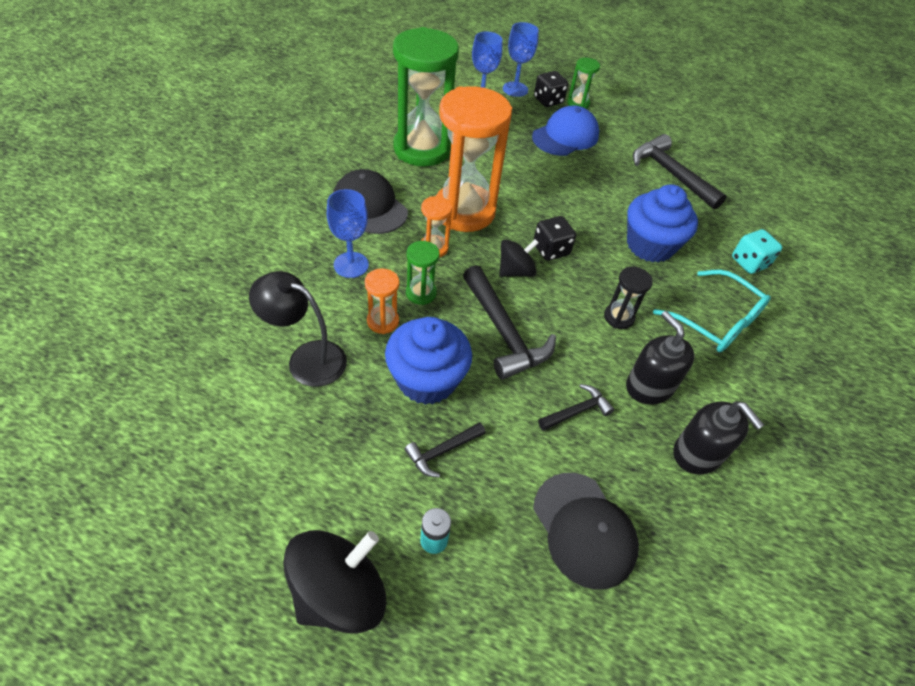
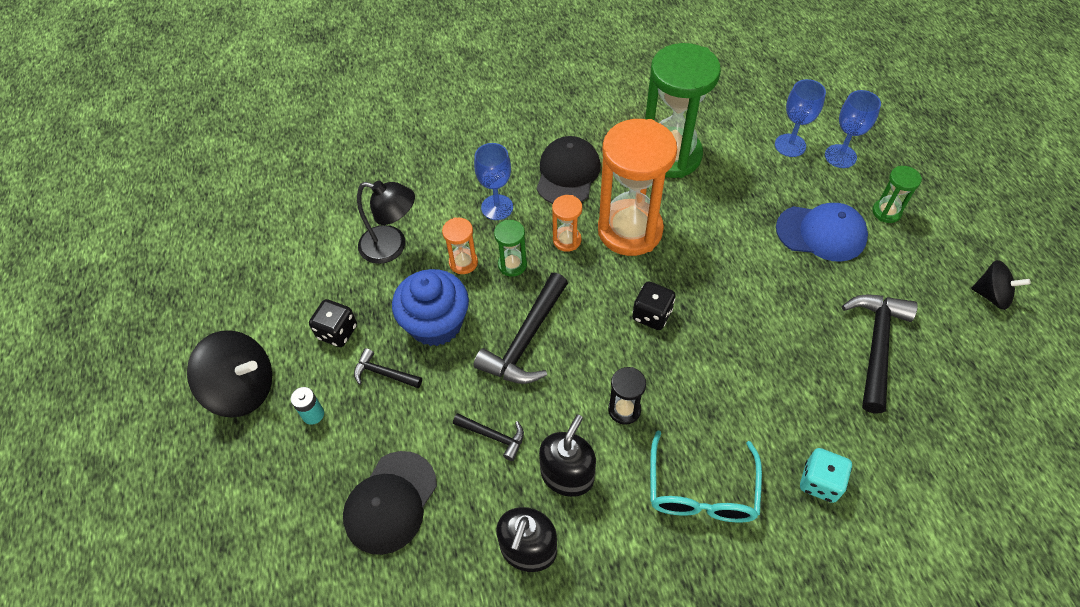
camera: 60 degrees right, 5 degrees up
(306, 358) = (392, 247): black lamp -> black lamp turned 120 degrees clockwise
(515, 271) = (599, 307): black spinning top -> black spinning top (991, 295)
(548, 100) = (858, 188): black dice -> black dice (337, 332)
(650, 245) = (744, 384): blue cupcake -> none

